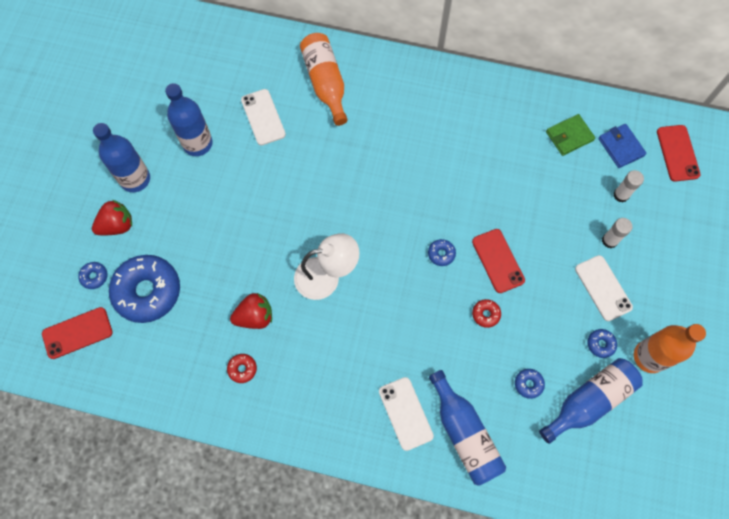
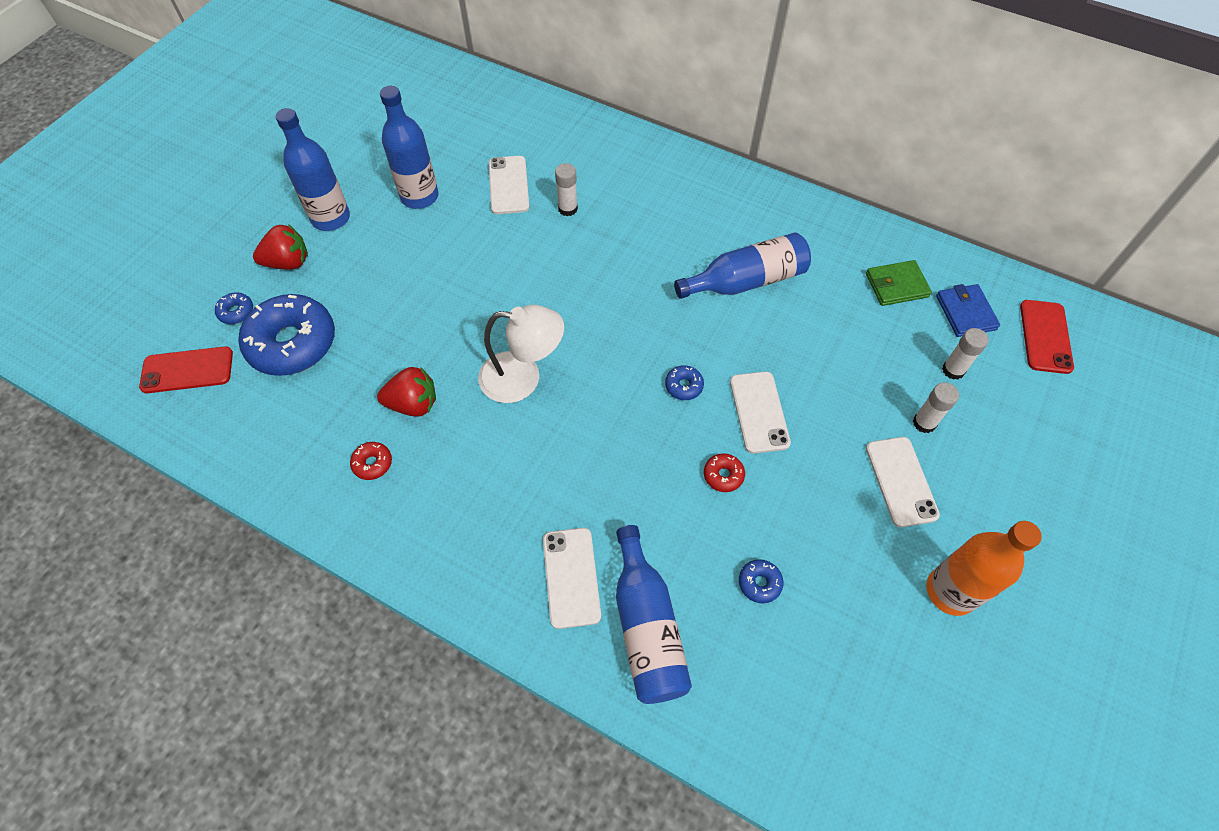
camera: 15 degrees right, 10 degrees down
(315, 127) = (567, 209): none -> white glue stick
(325, 83) = (597, 165): orange bottle -> none
(498, 261) = (759, 412): red phone -> white phone
(589, 401) = (844, 630): blue bottle -> blue bottle (746, 281)
(600, 344) = (880, 555): blue donut -> none

